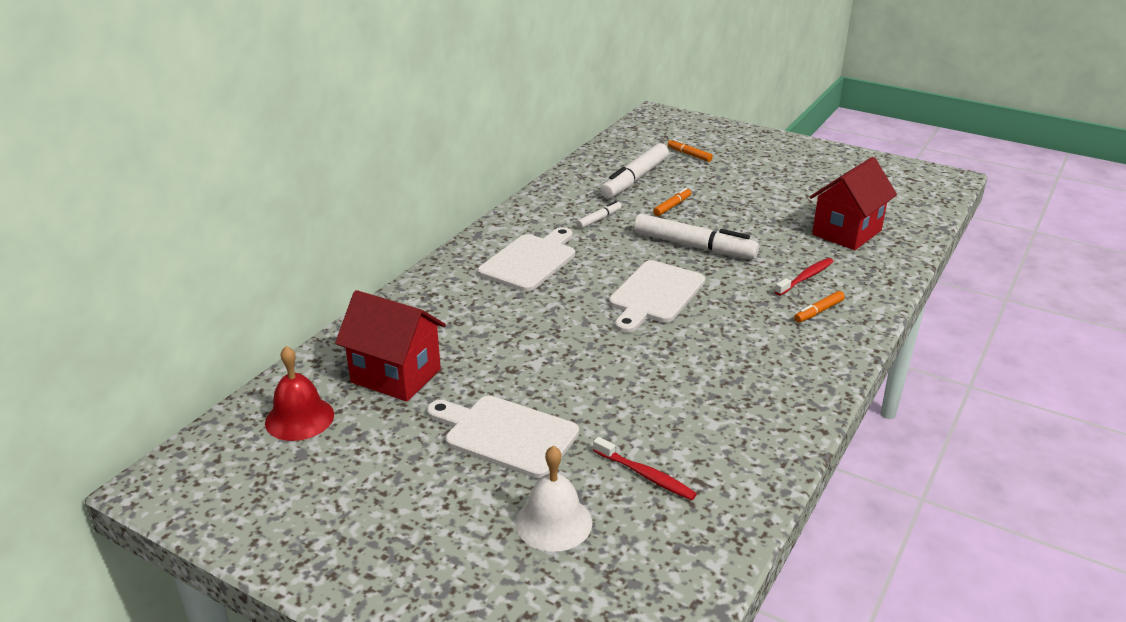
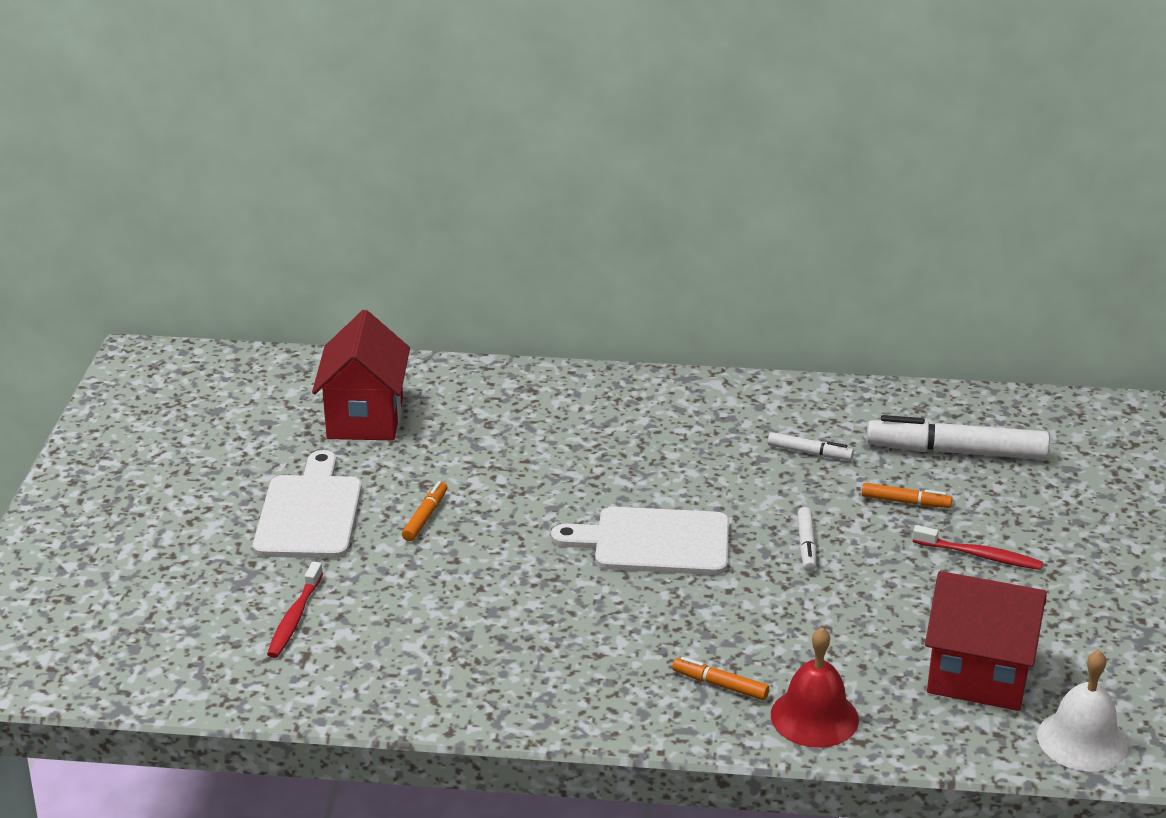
camera: 65 degrees right, 0 degrees up
(299, 418) = (265, 390): red bell -> red bell (814, 717)
(530, 261) = (657, 431): white cutting board -> none
(553, 522) = (194, 579): white bell -> white bell (1082, 740)
(689, 154) = (1091, 479): orange marker -> orange marker (425, 517)
(694, 246) = (806, 545): white marker -> white marker, size x0.48
(805, 277) = (803, 658): red toothbrush -> red toothbrush (980, 555)

